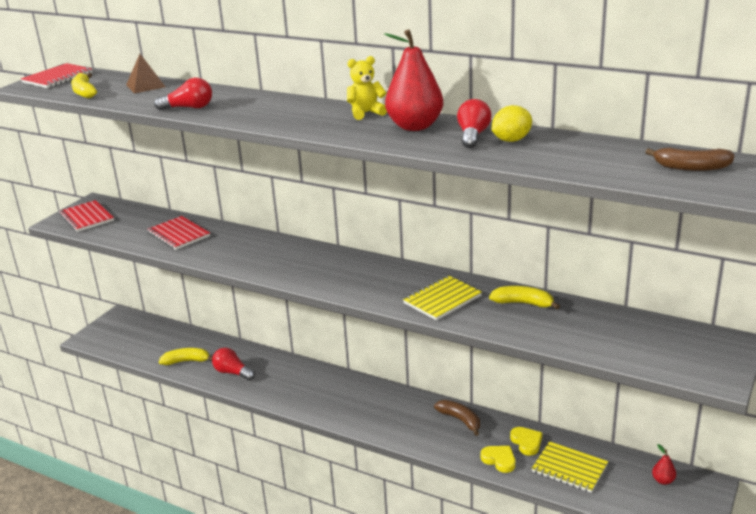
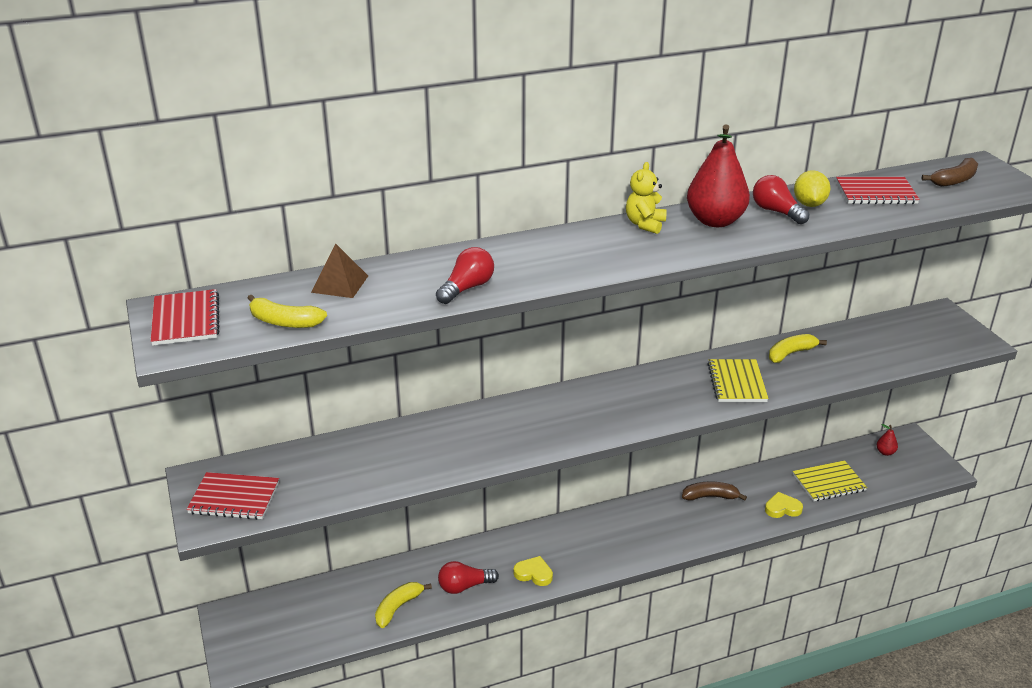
camera: 50 degrees left, 5 degrees up
(178, 234) = (390, 455): red notebook -> red notebook (876, 193)
(526, 442) = (777, 482): yellow heart -> yellow heart (534, 573)

